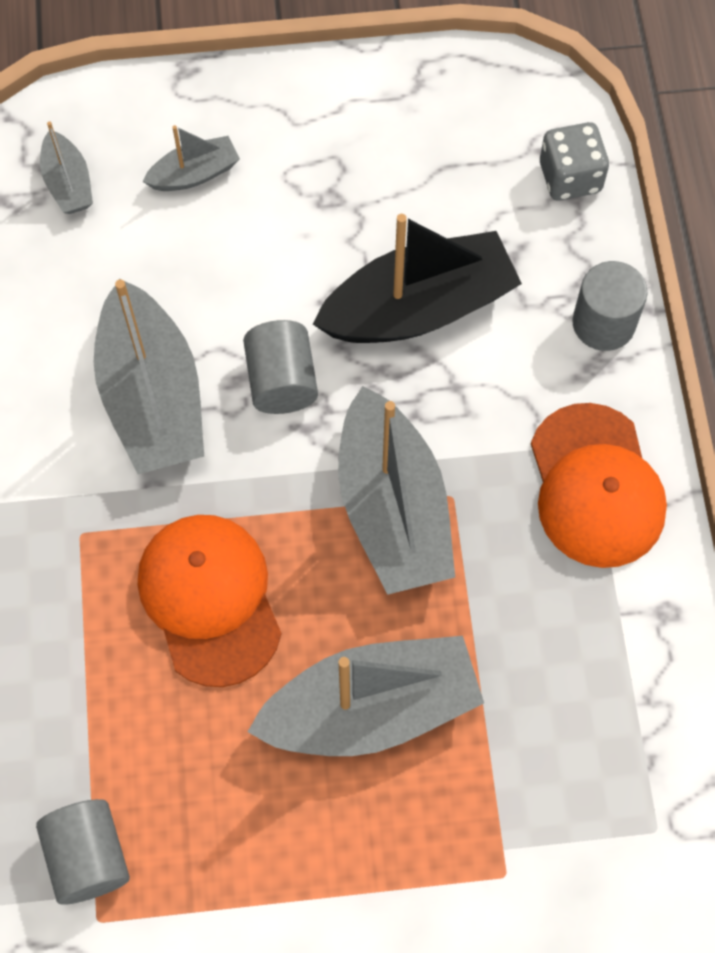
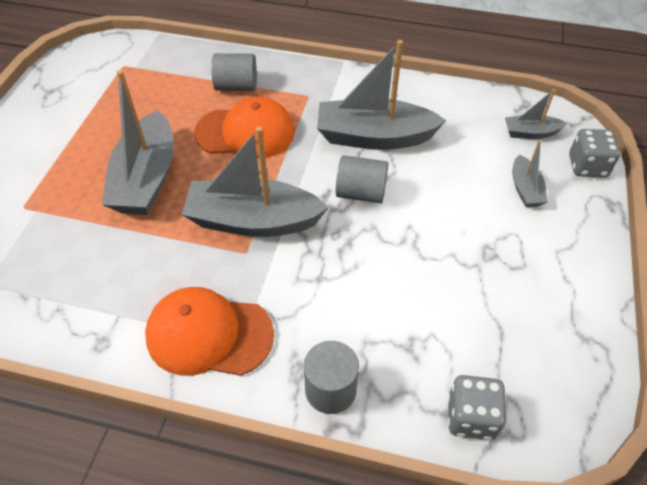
camera: 110 degrees right, 15 degrees down
(88, 857) = (152, 68): grey cylinder -> grey cylinder (236, 86)
(118, 104) = (587, 166): none -> grey dice
(419, 308) = (386, 277): black boat -> none

